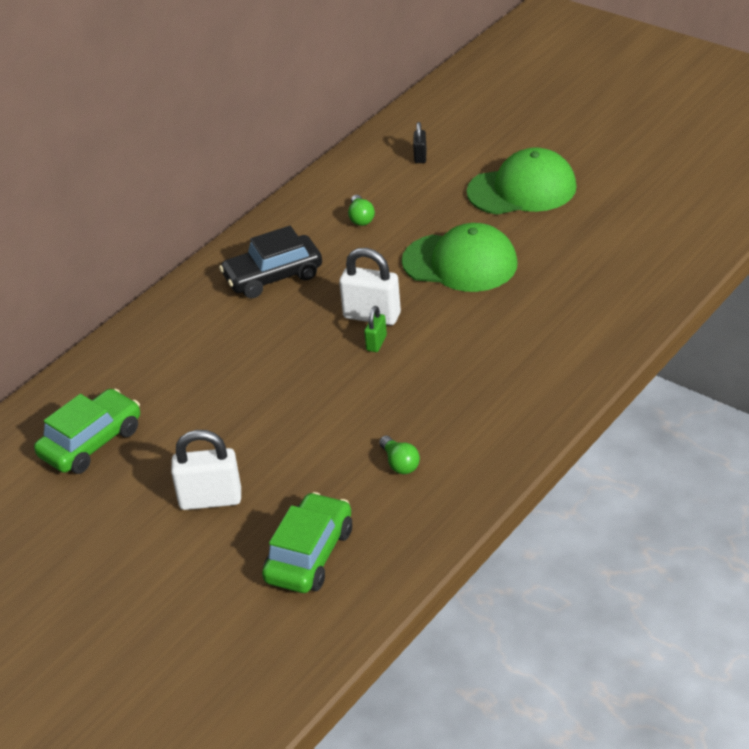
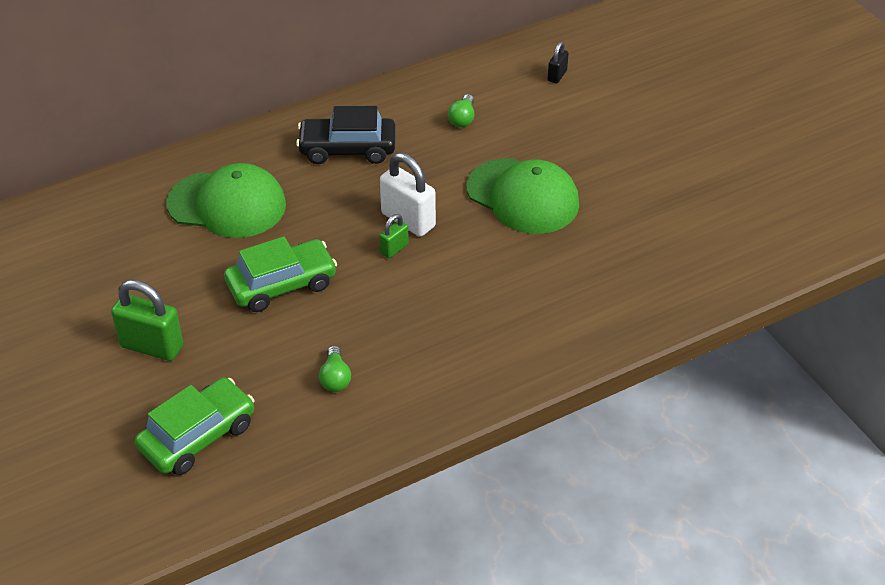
camera: 20 degrees right, 5 degrees up
(91, 442) = (92, 251): green car -> green car (282, 285)
(210, 499) = (152, 346): white padlock -> green padlock
(522, 189) = (630, 142): green cap -> green cap (227, 204)

